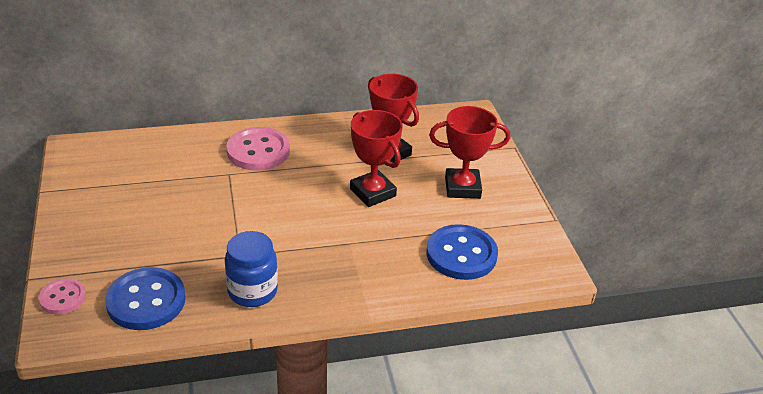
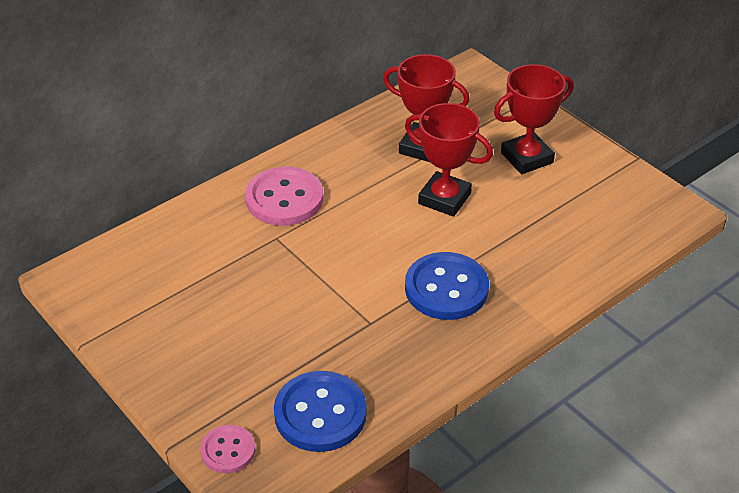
camera: 25 degrees left, 5 degrees up
(252, 291) = (418, 355): blue jar -> none
(461, 254) = (583, 230): blue button -> blue button (446, 288)

